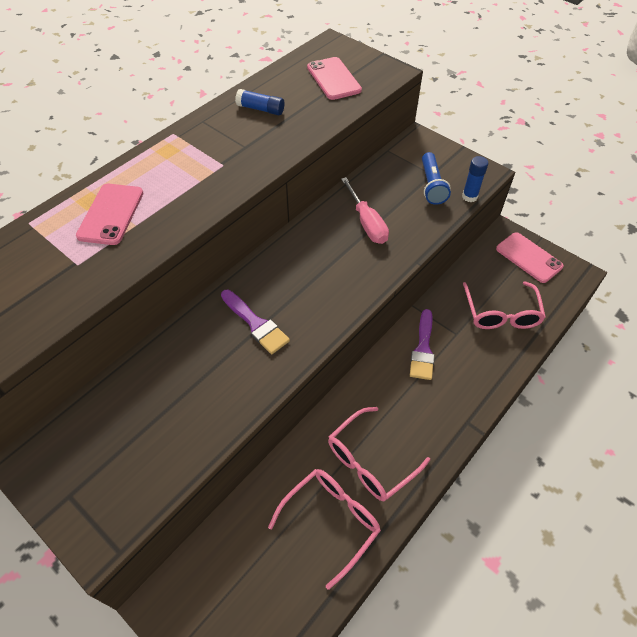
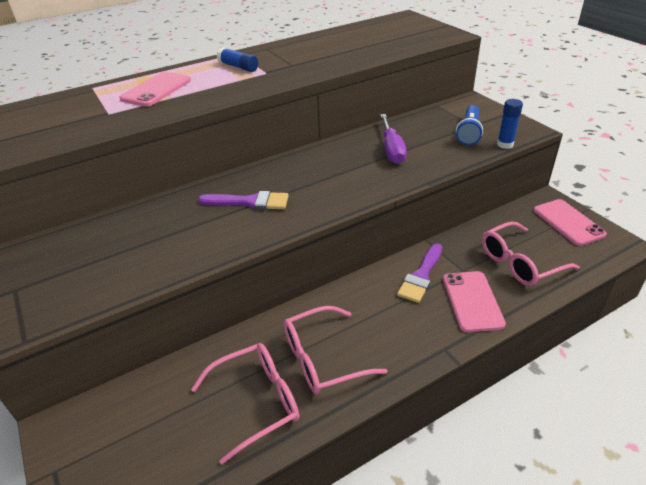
camera: 20 degrees right, 15 degrees down
(256, 324) = (249, 202): purple brush -> purple brush turned 60 degrees counterclockwise
(261, 109) = (319, 46): blue glue stick -> blue glue stick (238, 67)
(334, 79) = (394, 35): pink phone -> pink phone (472, 301)
(367, 223) = (392, 149): pink screwdriver -> purple screwdriver
(501, 314) = (519, 263): pink glasses -> pink glasses turned 45 degrees clockwise

